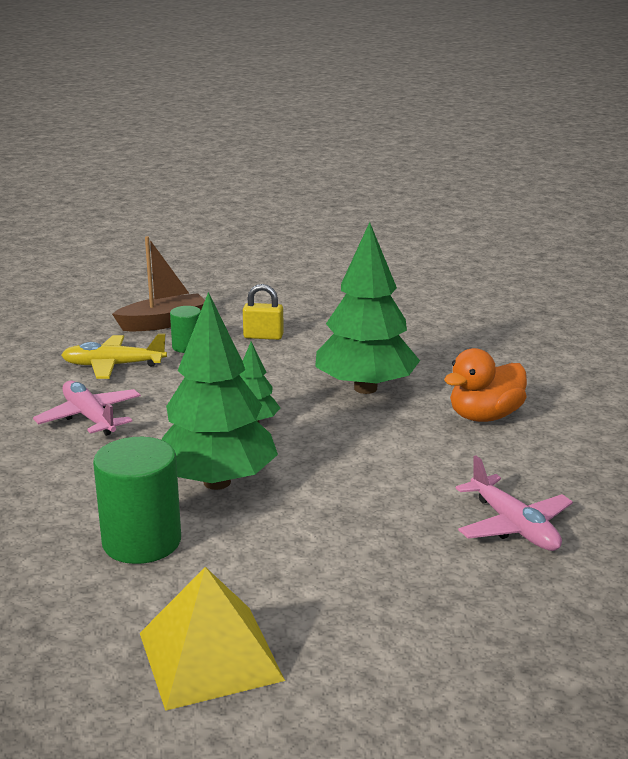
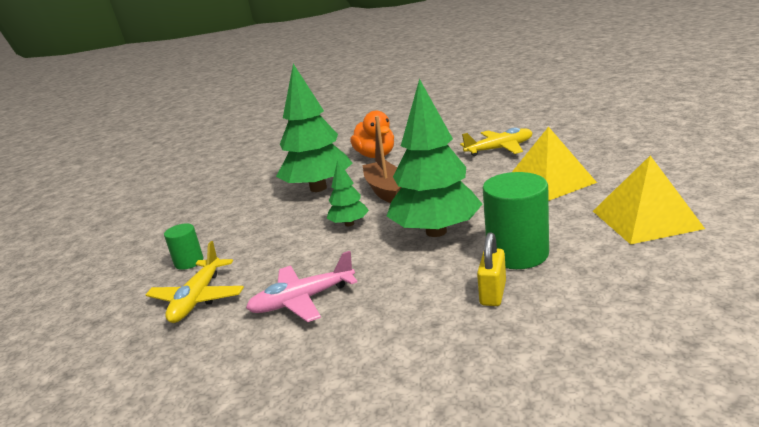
camera: 75 degrees left, 0 degrees up
(163, 323) = (122, 279): brown boat -> brown boat (385, 190)
(263, 336) = (199, 228): yellow padlock -> yellow padlock (493, 293)
(363, 573) = (549, 182): none -> yellow pyramid
(514, 526) = (500, 149): pink plane -> yellow plane

